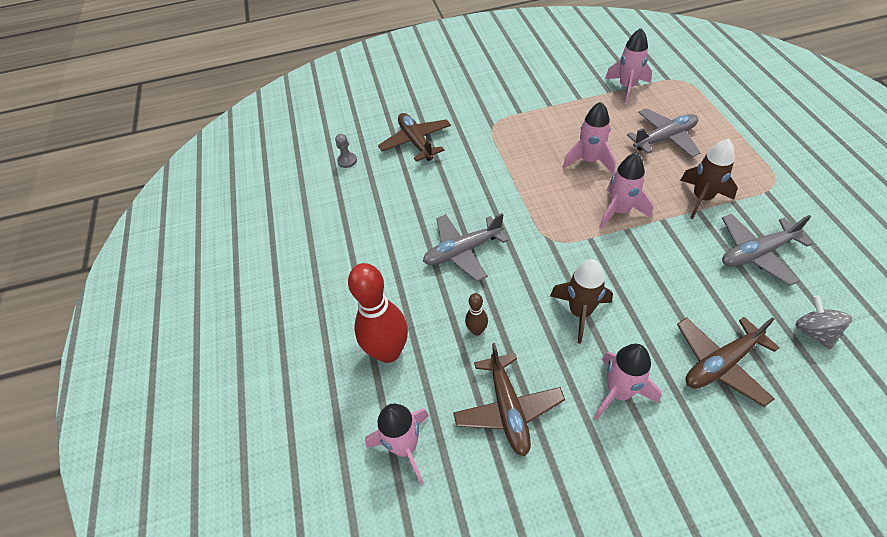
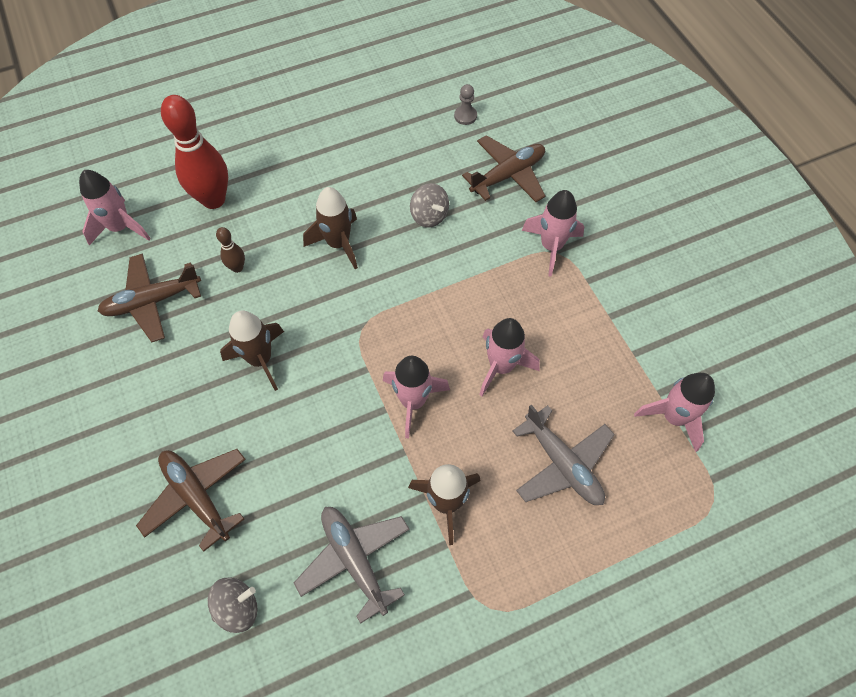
camera: 75 degrees right, 10 degrees up
(445, 190) = (429, 216): none -> grey spinning top
(462, 251) = (338, 244): grey plane -> brown rocket
(619, 392) = (166, 395): pink rocket -> pink rocket (551, 246)

